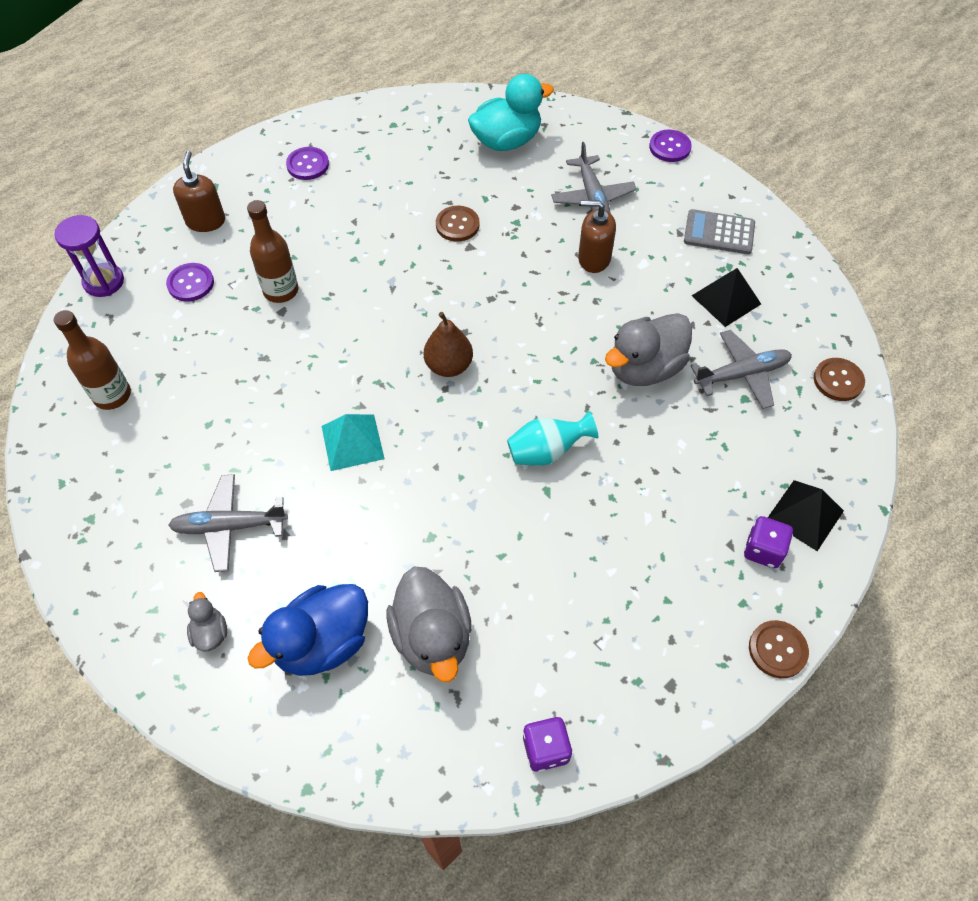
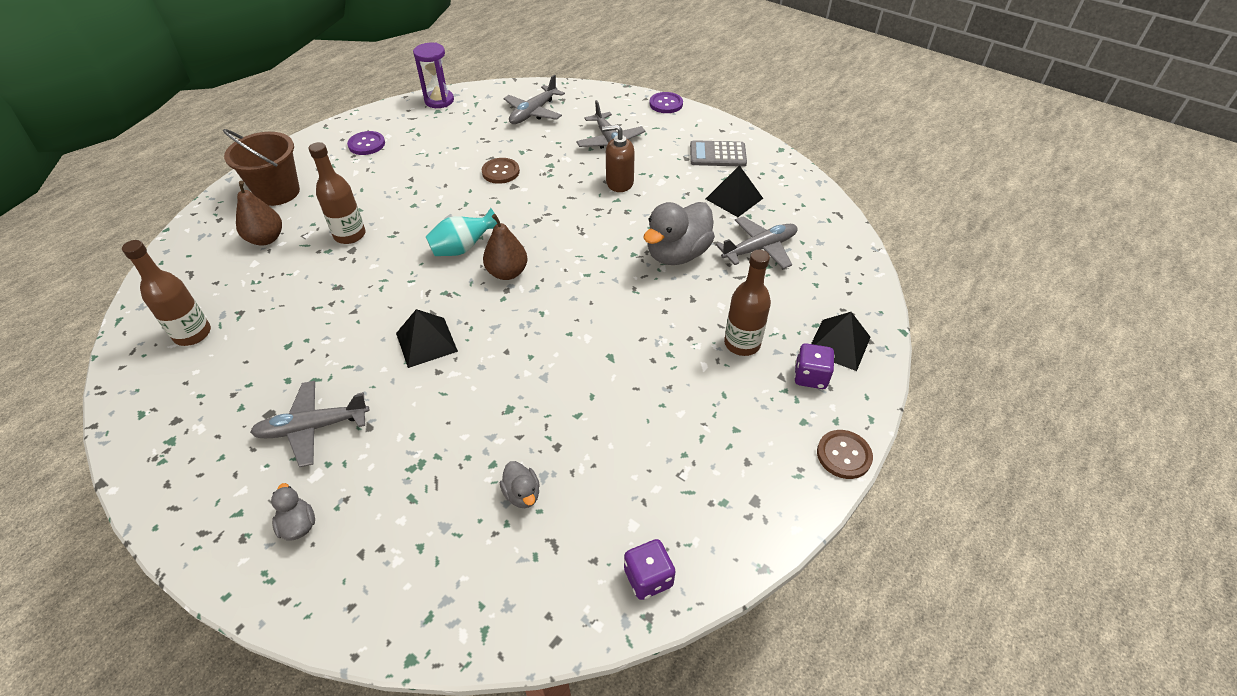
camera: 10 degrees left, 10 degrees down
(104, 282) = (184, 247): purple hourglass -> purple hourglass (439, 101)
(190, 283) = (266, 239): purple button -> brown pear
(206, 221) = (278, 192): brown soap dispenser -> brown bucket
(322, 642) = (414, 516): blue duck -> none
(352, 442) = (426, 342): turquoise pyramid -> black pyramid
(432, 637) = (522, 494): grey duck -> grey duck, size x0.48
(506, 141) = (533, 112): turquoise duck -> grey plane
(547, 451) = (605, 326): turquoise vase -> turquoise vase (463, 248)
(695, 497) = (742, 344): none -> brown bottle
(838, 380) = (839, 243): brown button -> none

